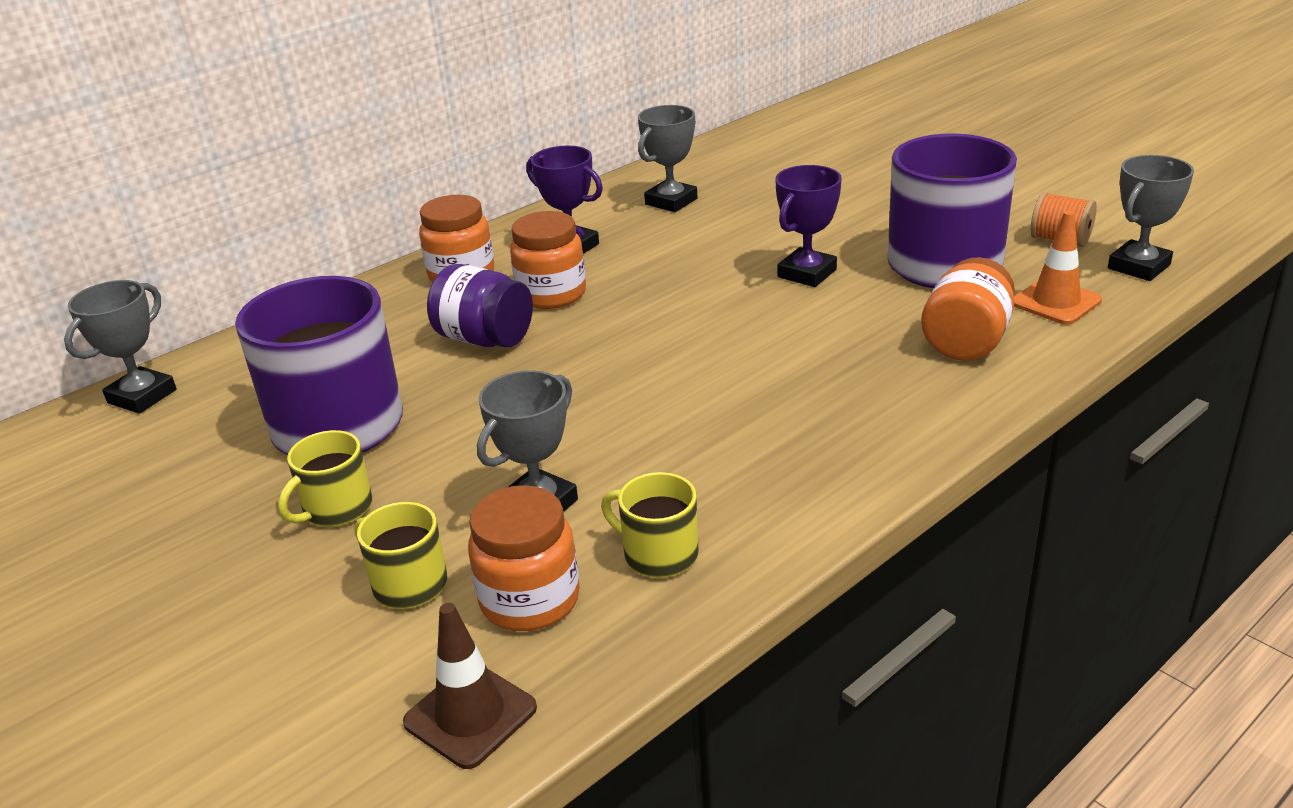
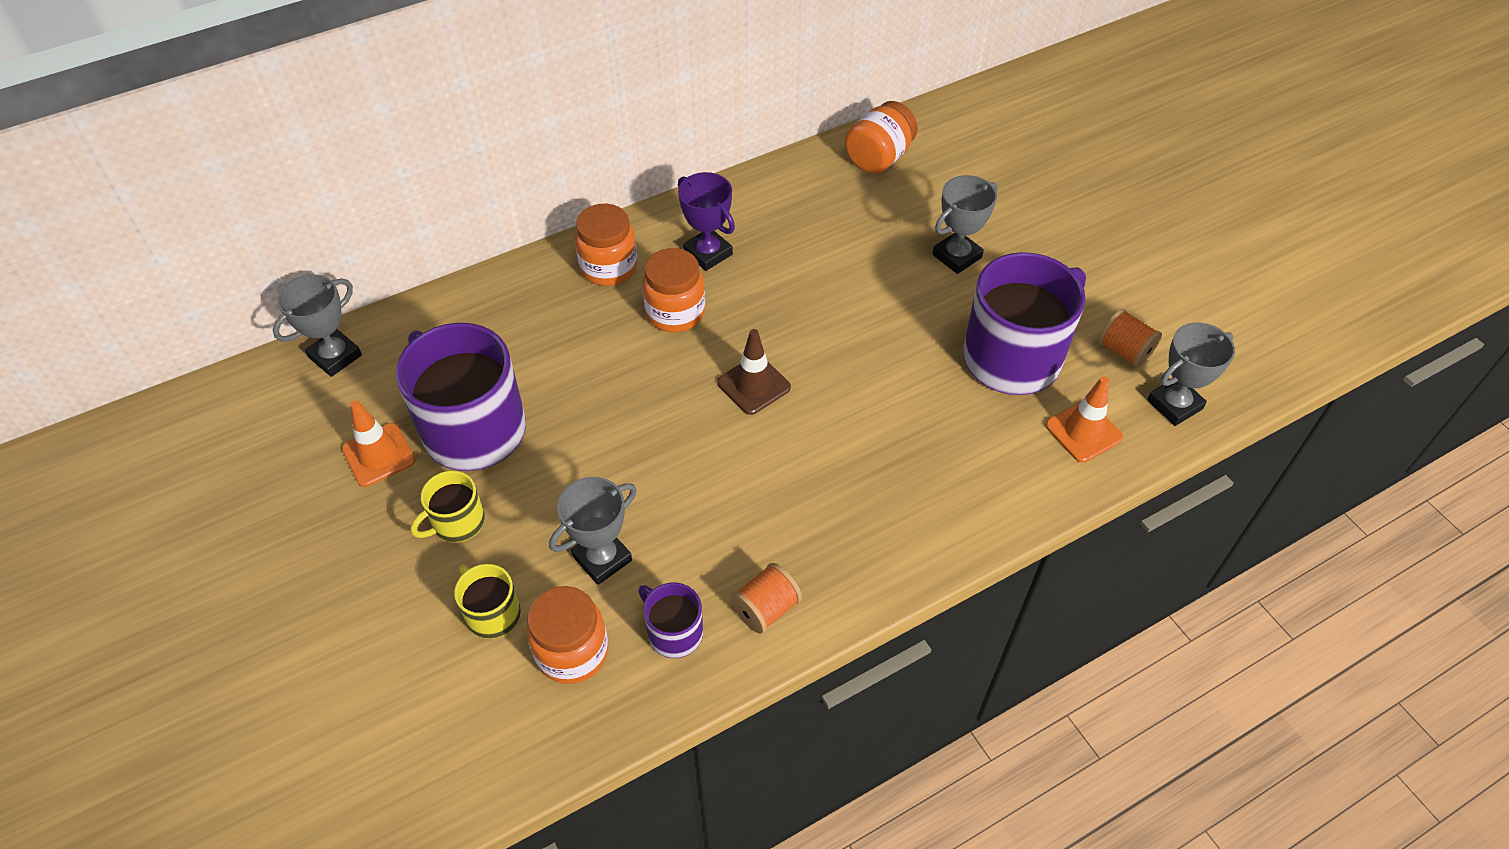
camera: 10 degrees right, 20 degrees up
(216, 468) = (379, 455): none -> orange traffic cone
(470, 715) = (507, 746): brown traffic cone -> brown traffic cone (754, 385)
(485, 339) = (608, 356): purple jar -> none
(659, 554) = (674, 632): yellow mug -> purple mug
(671, 201) = (810, 210): grey trophy -> grey trophy (957, 256)
(767, 510) = (766, 609): none -> orange spool
(807, 273) = (892, 340): purple trophy -> none
(966, 342) = (988, 462): orange jar -> orange jar (878, 158)

